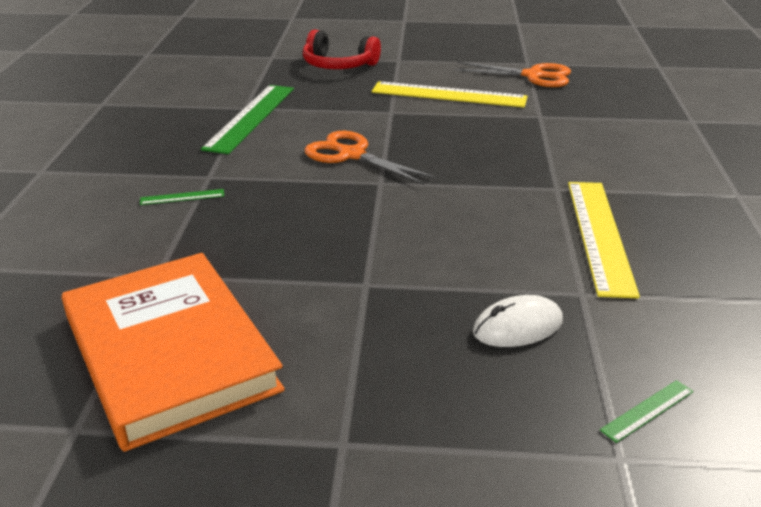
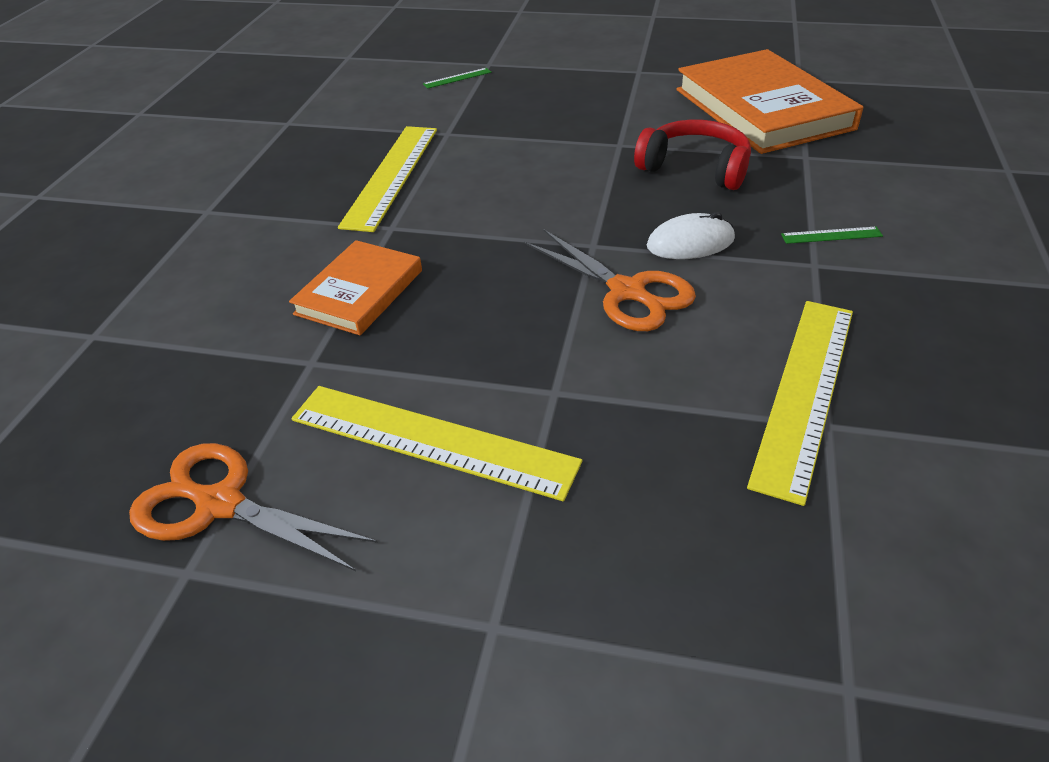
camera: 170 degrees left, 10 degrees up
(250, 117) = (805, 392): green ruler -> yellow ruler
(338, 65) = (653, 609): red headphones -> red headphones (695, 168)
(517, 327) = (510, 115): white mouse -> white mouse (690, 243)
(542, 147) = (359, 292): none -> orange book

